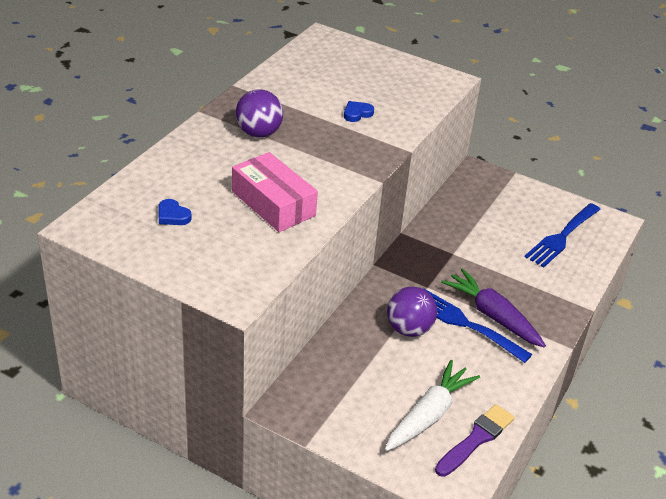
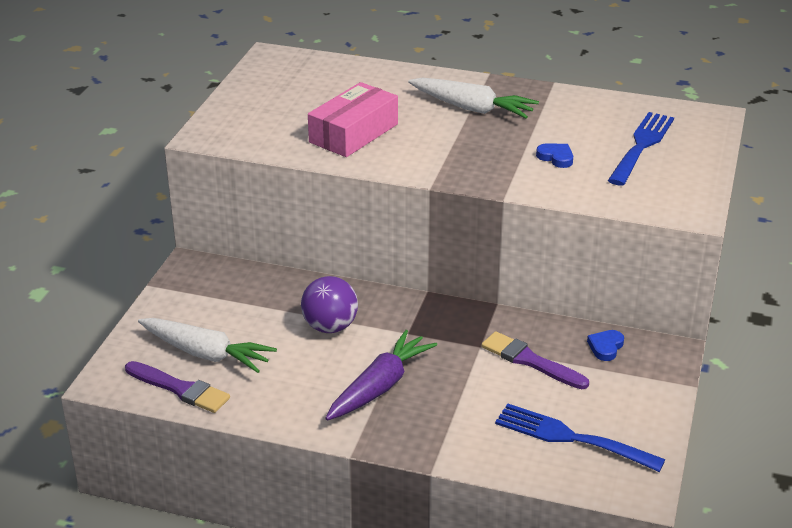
camera: 80 degrees right, 5 degrees down
(172, 215) = (307, 89): blue heart -> blue heart (605, 347)
(259, 133) = (472, 108): purple ball -> white carrot
(464, 323) = (356, 366): blue fork -> blue fork (641, 146)
(476, 234) = (530, 361): none -> purple brush

